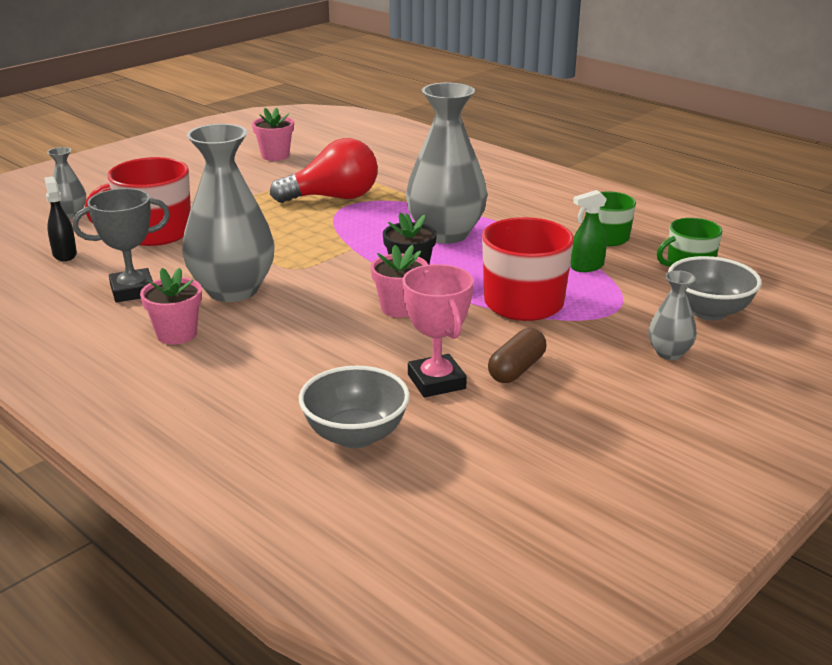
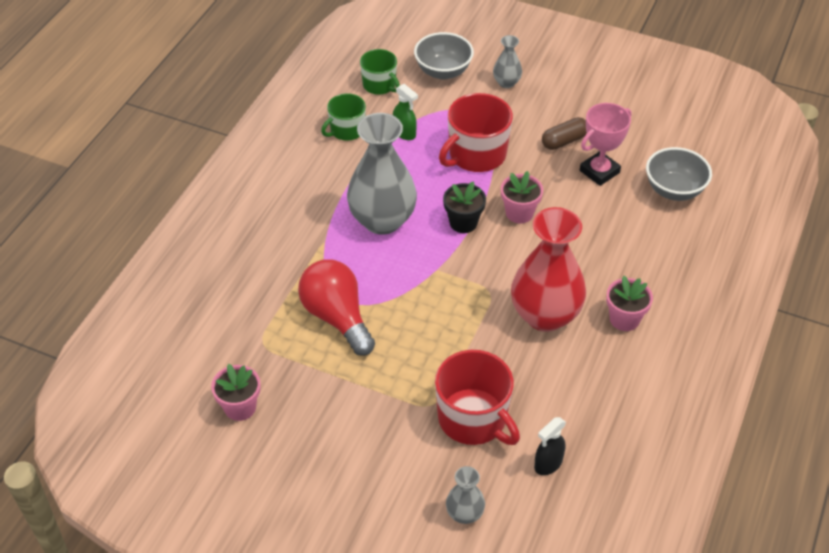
camera: 110 degrees left, 20 degrees up
(132, 291) = (581, 378): grey trophy -> none
(233, 290) = (545, 315): grey vase -> red vase
(516, 369) = (564, 141): brown capsule -> brown capsule turned 45 degrees counterclockwise

